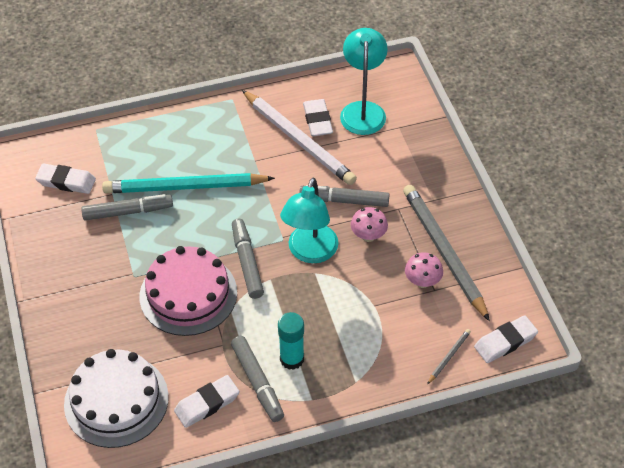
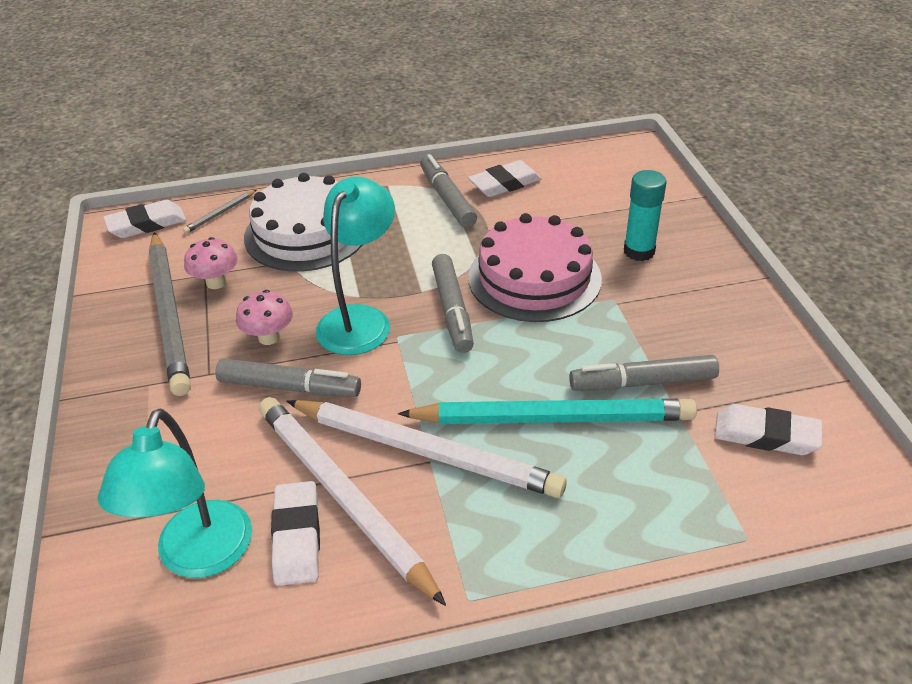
camera: 175 degrees left, 10 degrees down
(116, 400) = (608, 188): white cake -> white cake (306, 233)
(257, 165) = (425, 451): none -> white pencil
(292, 359) = (404, 216): turquoise glue stick -> turquoise glue stick (639, 251)

